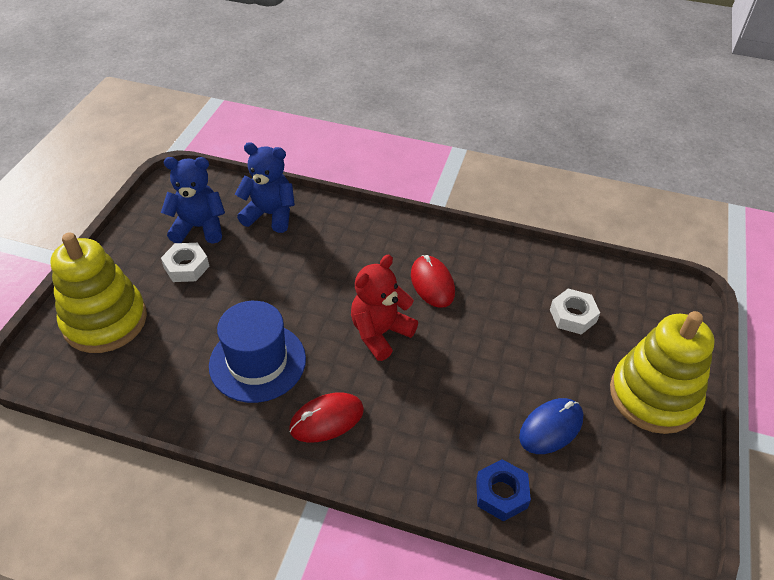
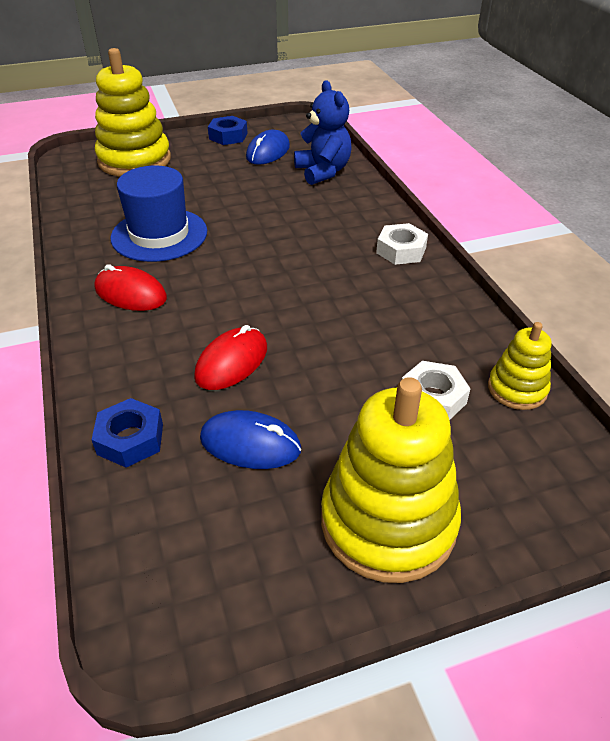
camera: 55 degrees right, 5 degrees down
(140, 236) = (228, 136): none -> blue nut
(186, 267) = (221, 165): white nut -> white nut (401, 250)
(199, 227) = (268, 152): blue teddy bear -> blue mouse
(380, 333) = (257, 280): red teddy bear -> none
(432, 283) = (354, 283): red mouse -> red mouse (232, 362)
(592, 275) = (517, 389): none -> yellow stacking toy

